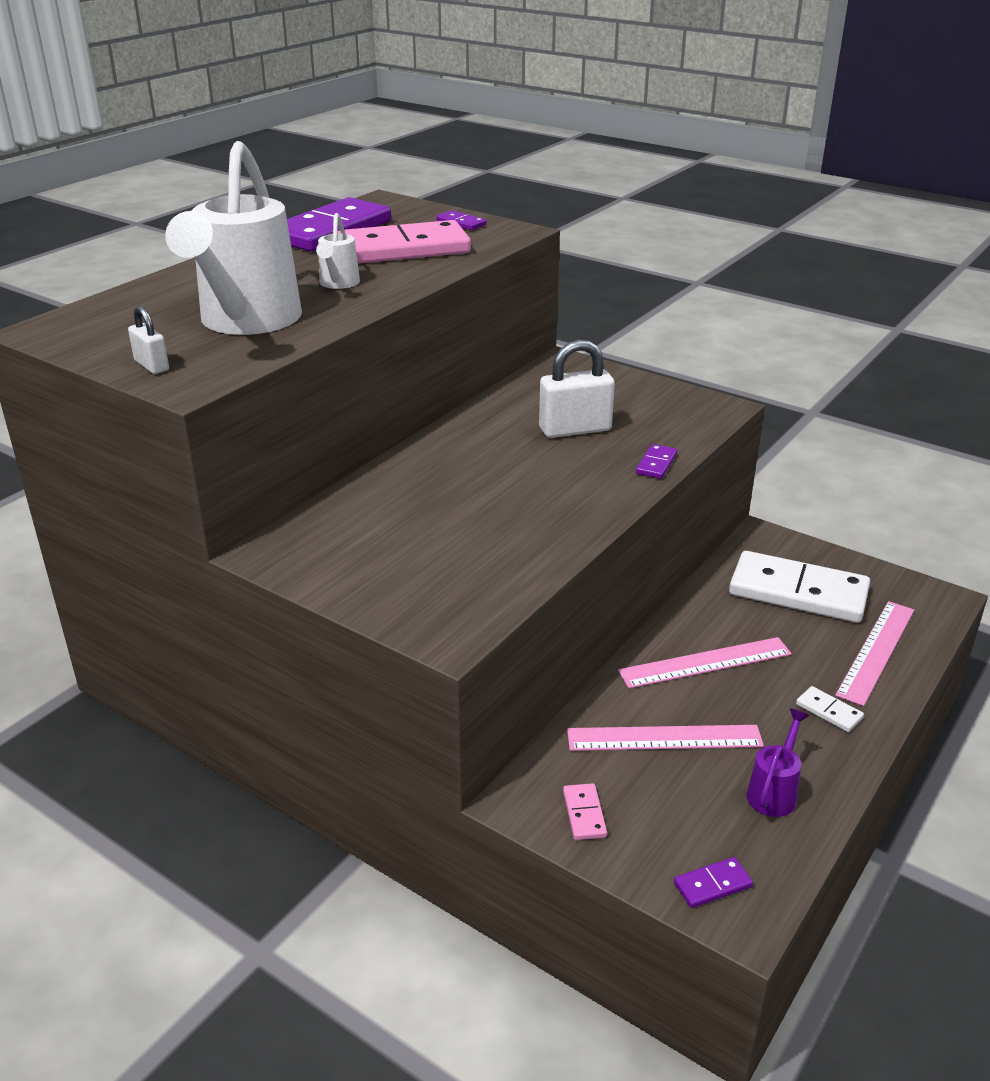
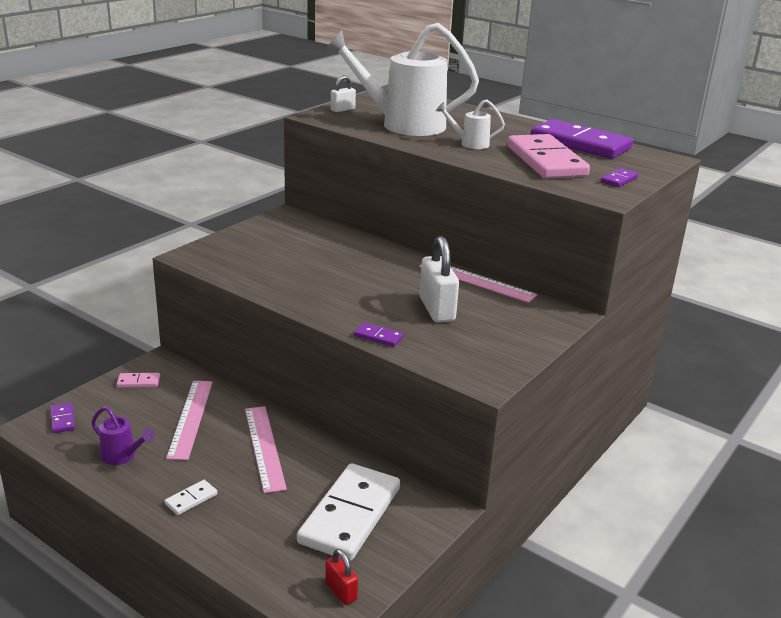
camera: 90 degrees right, 5 degrees down
(876, 651) = (257, 545): pink ruler -> pink ruler (476, 280)
(907, 593) = (341, 591): none -> red padlock

